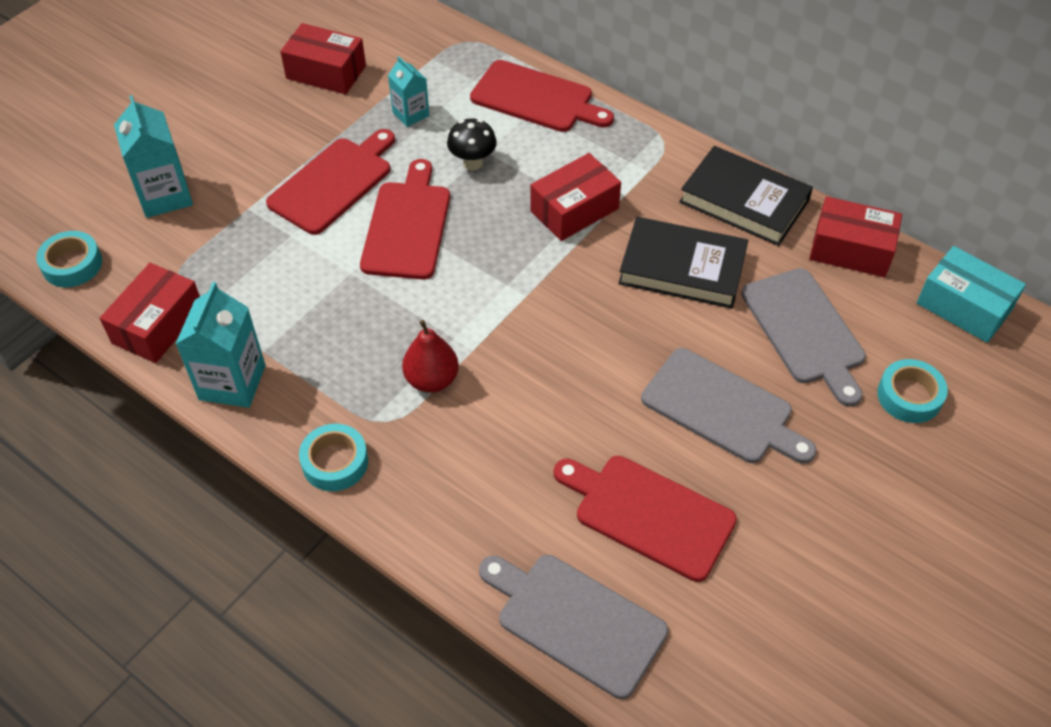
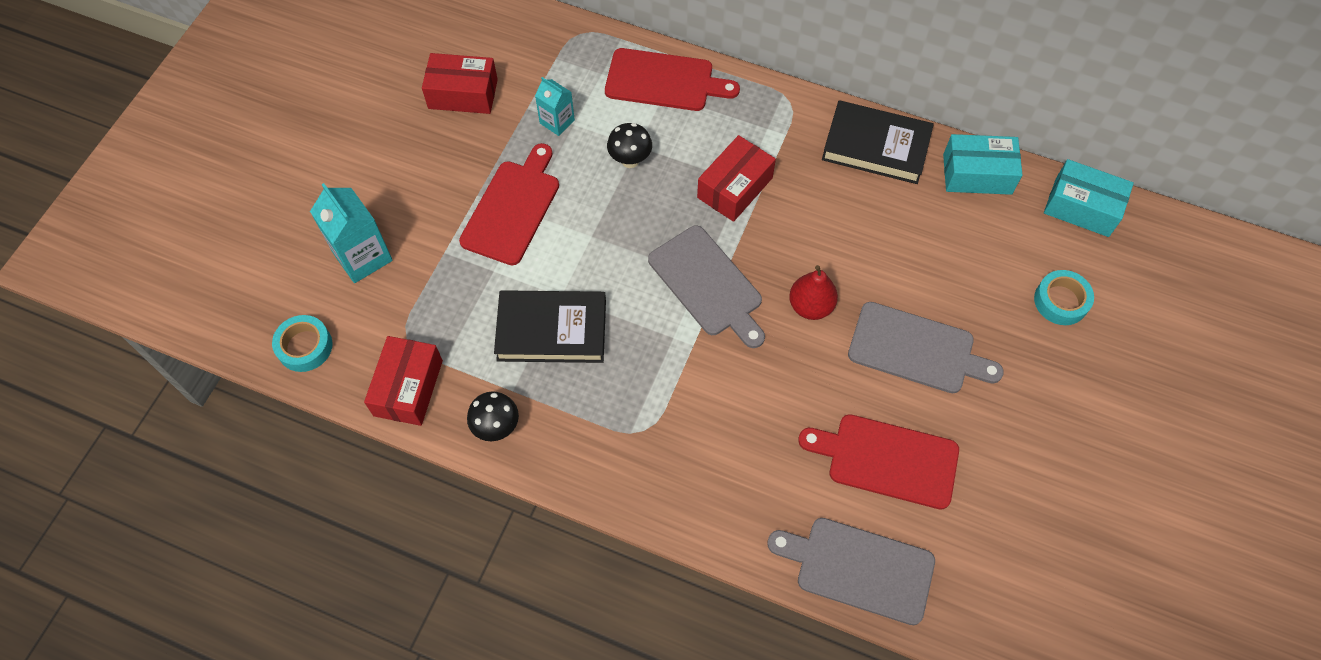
camera: 15 degrees left, 10 degrees up
(232, 382) = (496, 427): turquoise carton -> black mushroom
(335, 462) = (614, 479): turquoise tape -> none
(407, 226) = (594, 237): red cutting board -> none
(432, 379) = (668, 382): red pear -> red pear (810, 306)
(682, 268) = (844, 224): black book -> black book (552, 330)
(805, 331) = (962, 260): grey cutting board -> grey cutting board (708, 284)
(850, 250) = (977, 174): red box -> turquoise box

